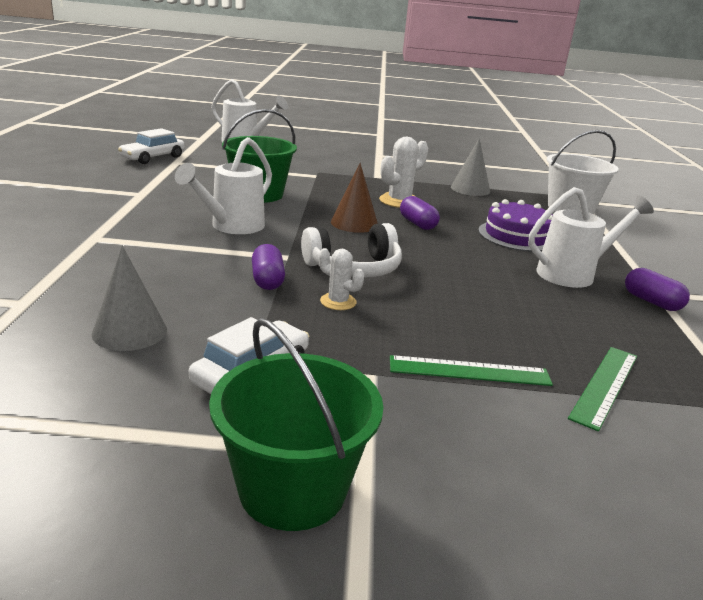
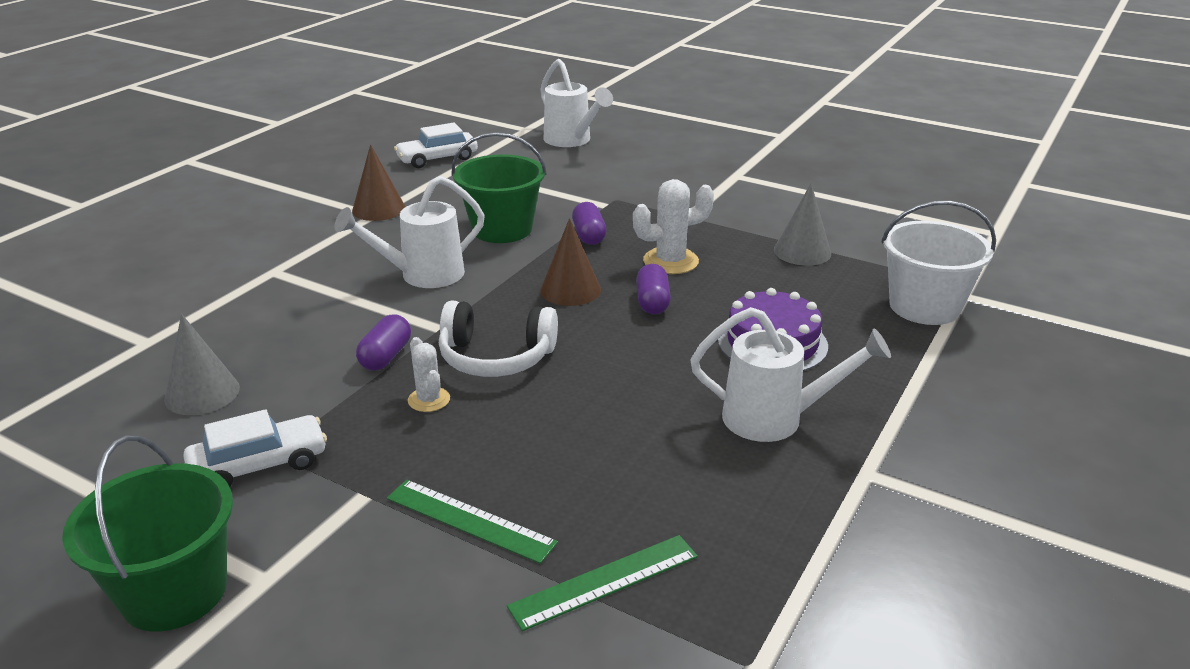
camera: 30 degrees right, 5 degrees up
(141, 190) = (378, 209): none -> brown cone
(652, 302) = (836, 485): purple capsule -> purple capsule (589, 235)

